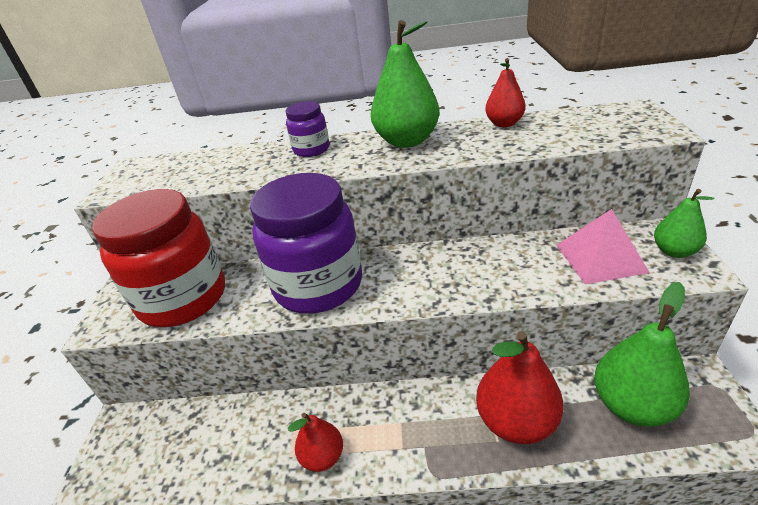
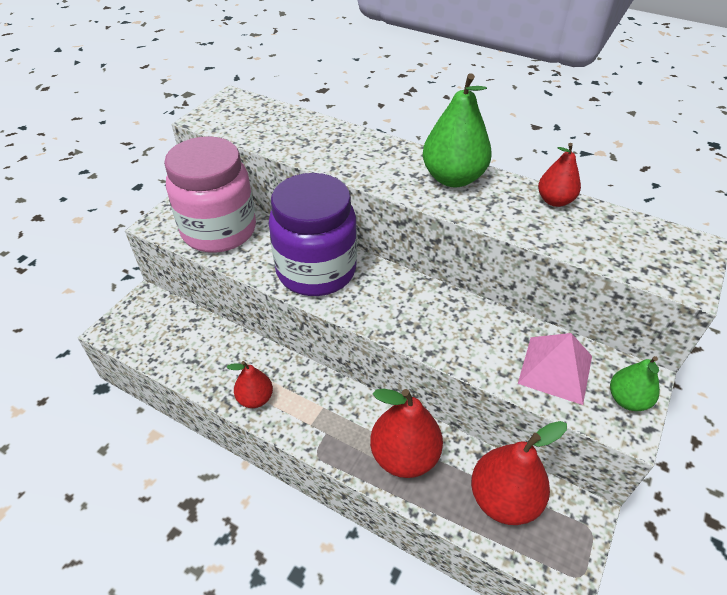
camera: 25 degrees right, 10 degrees up
(183, 298) = (219, 230): red jar -> pink jar
(311, 150) = (371, 148): purple jar -> none
(632, 405) = (504, 499): green pear -> red pear

